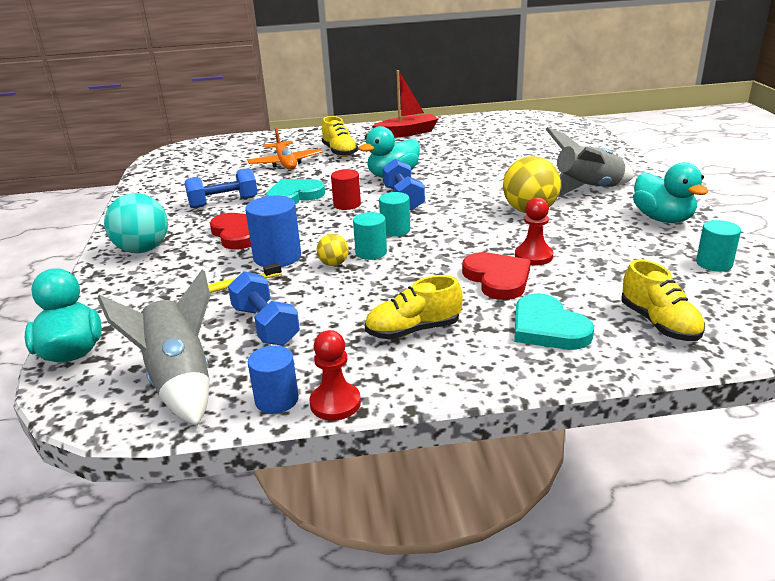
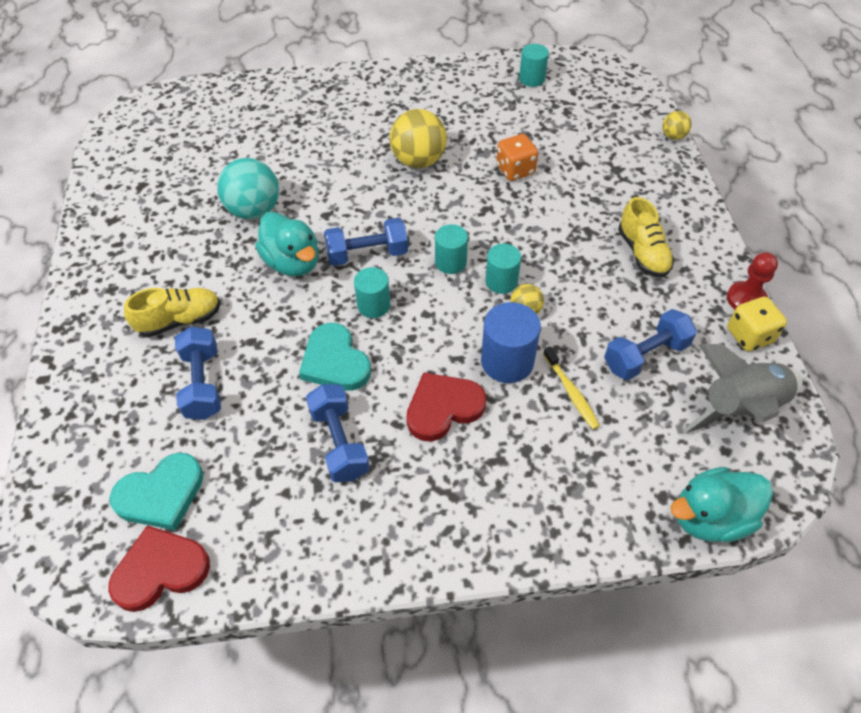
camera: 90 degrees left, 25 degrees up
(143, 250) = (480, 511): turquoise ball -> turquoise ball (254, 210)
(276, 399) = (749, 335): blue cylinder -> yellow dice
(285, 163) = (203, 384): orange plane -> blue dumbbell
(347, 204) = (373, 305): red cylinder -> turquoise cylinder
(407, 133) = (130, 246): red boat -> none
(497, 279) = (556, 196): red heart -> red heart (160, 570)
(533, 256) = (515, 170): red pawn -> orange dice
(547, 328) = (631, 177): turquoise heart -> turquoise heart (161, 494)
(587, 190) = (375, 116): grey rocket -> none
(654, 366) = (673, 136): none -> yellow ball
(659, 323) = (620, 123): yellow shoe -> none
(662, 219) = (449, 86): turquoise duck -> none

